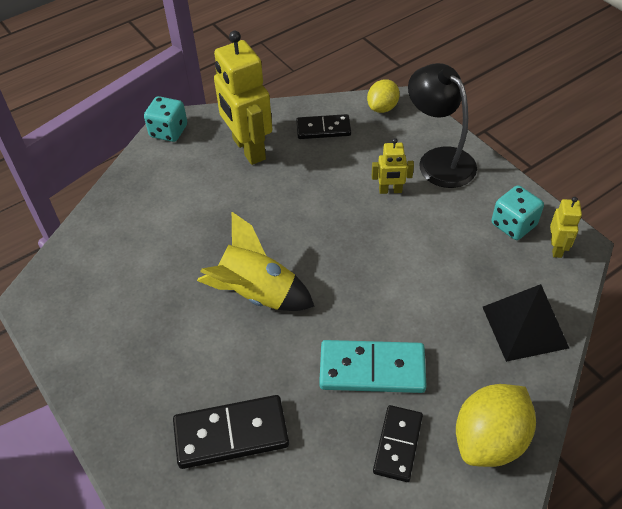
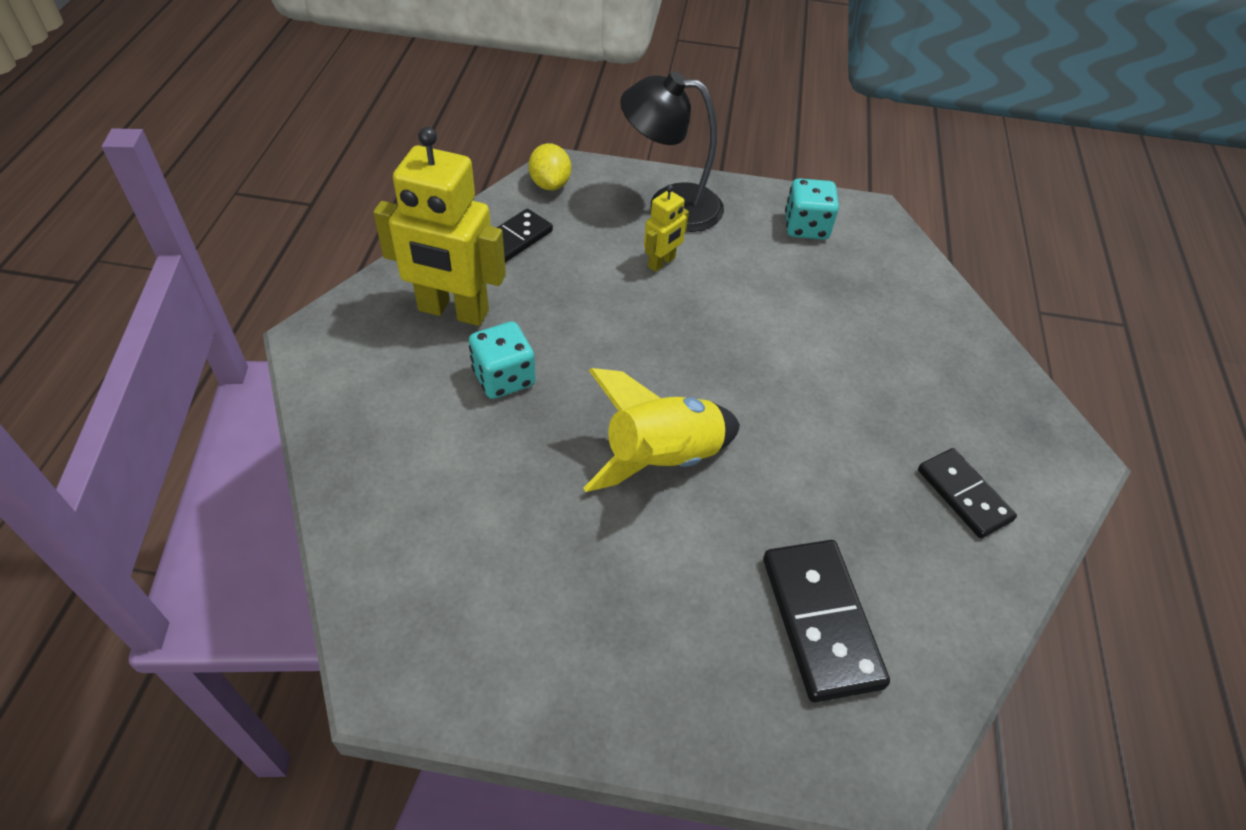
camera: 50 degrees left, 0 degrees up
(168, 131) = (319, 350): turquoise dice -> turquoise dice (504, 378)
(231, 434) = (821, 621): black domino -> black domino turned 45 degrees counterclockwise
(372, 369) = (859, 445): turquoise domino -> none
(489, 440) = (1018, 429): yellow lemon -> none
(524, 327) = (923, 311): black pyramid -> none
(556, 248) = (863, 226): yellow robot -> none

